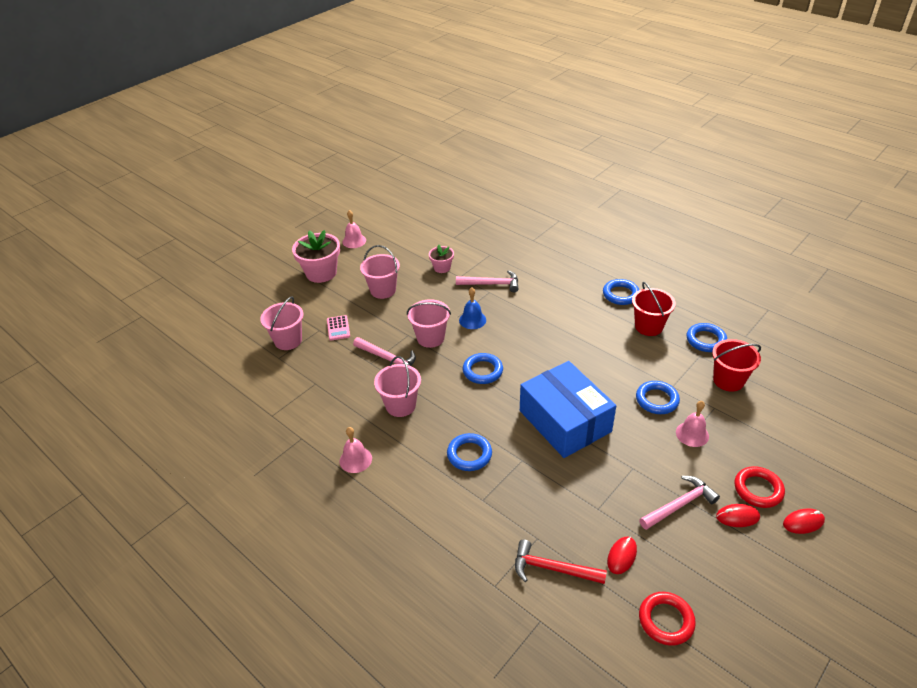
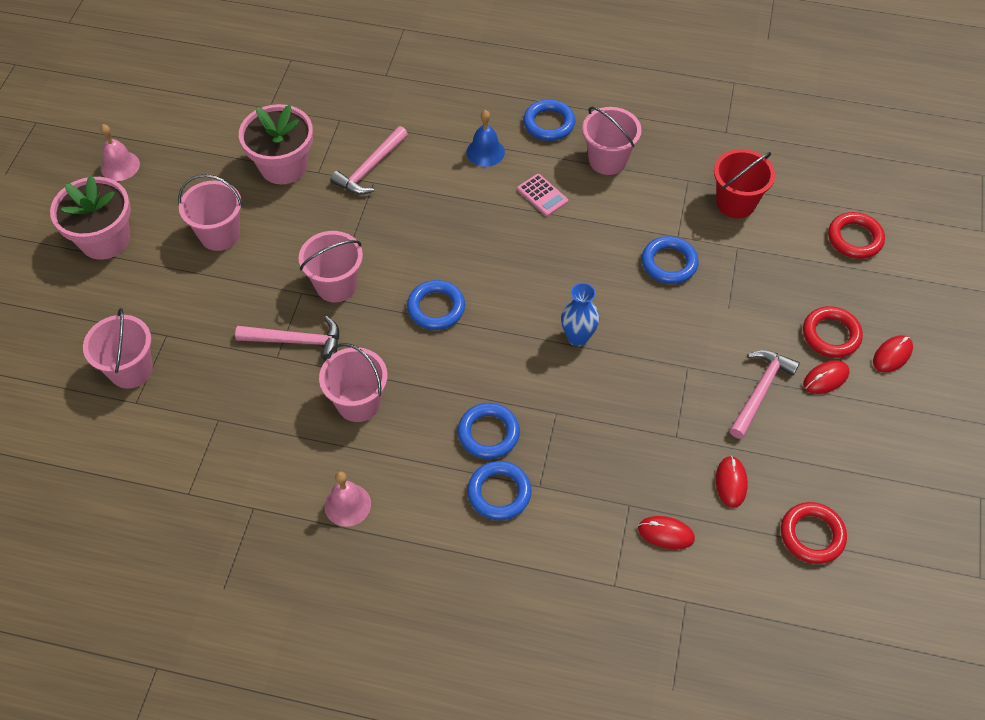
camera: 30 degrees left, 15 degrees up
(338, 328) = (193, 321): pink calculator -> pink calculator (542, 195)
(442, 268) = (283, 166): pink flower pot -> pink flower pot, size x1.84
(472, 320) = (377, 235): blue bell -> blue bell (485, 152)
(491, 284) = (370, 168): pink hammer -> pink hammer turned 150 degrees clockwise
(552, 568) = (666, 533): red hammer -> red mouse
(564, 421) = (577, 337): blue box -> blue vase
(648, 326) = (607, 160): red bucket -> pink bucket
(692, 434) = (730, 293): pink bell -> none
(706, 340) = (684, 155): blue ring -> blue ring (499, 493)
(812, 433) = (854, 238): none -> red ring

